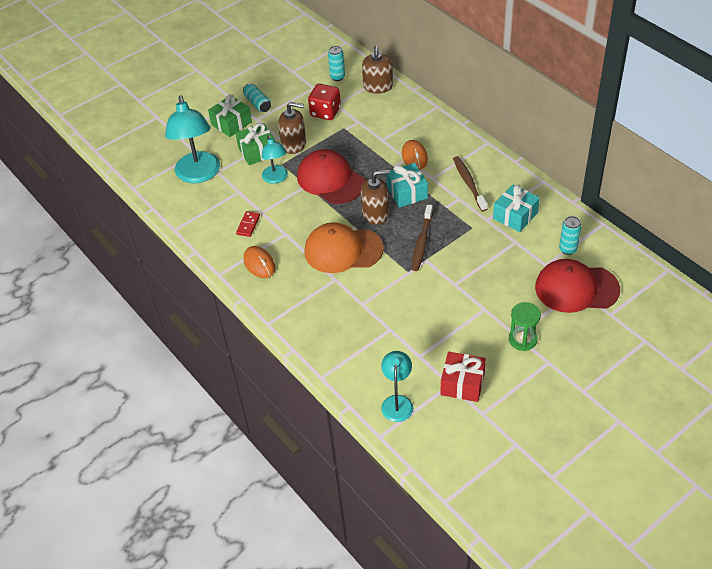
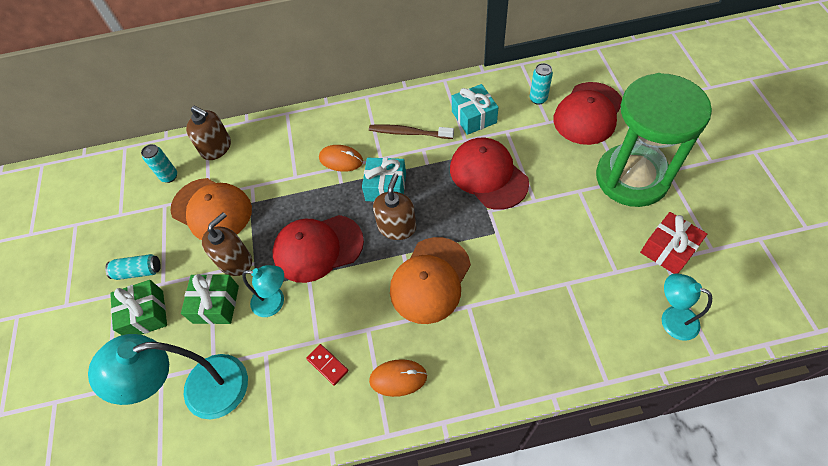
camera: 60 degrees left, 10 degrees up
(198, 175) = (201, 390): turquoise lamp -> turquoise lamp turned 150 degrees clockwise
(325, 112) = (212, 210): red dice -> orange cap
(422, 242) = (462, 204): brown toothbrush -> none
(460, 247) = (488, 175): none -> red cap
(522, 339) = (631, 178): green hourglass -> green hourglass, size x2.42

